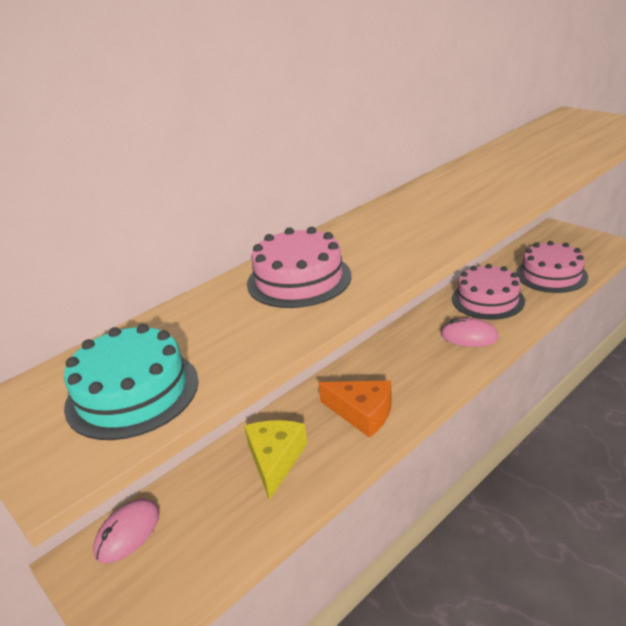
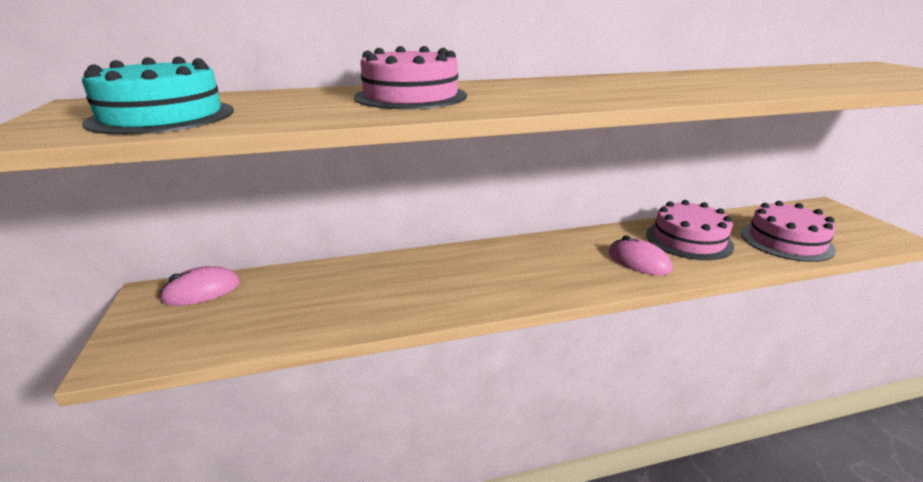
camera: 25 degrees right, 5 degrees down
(275, 459) = (359, 287): yellow cheese -> none
(362, 413) = (469, 283): orange cheese -> none

